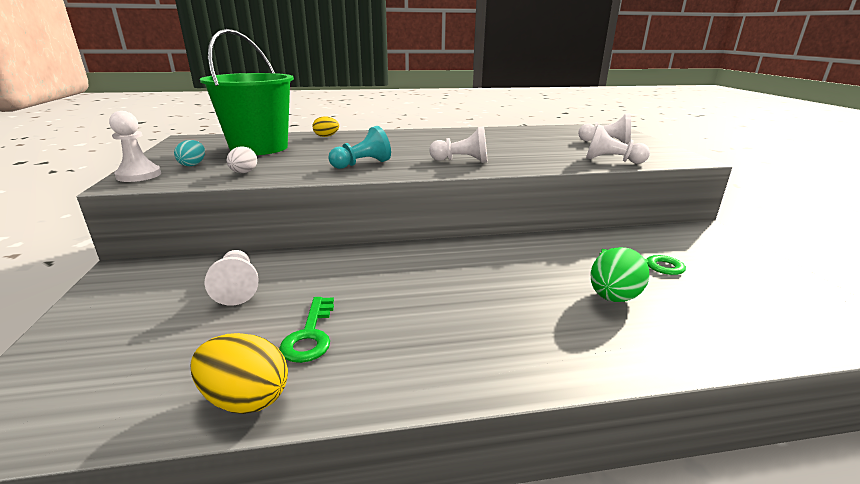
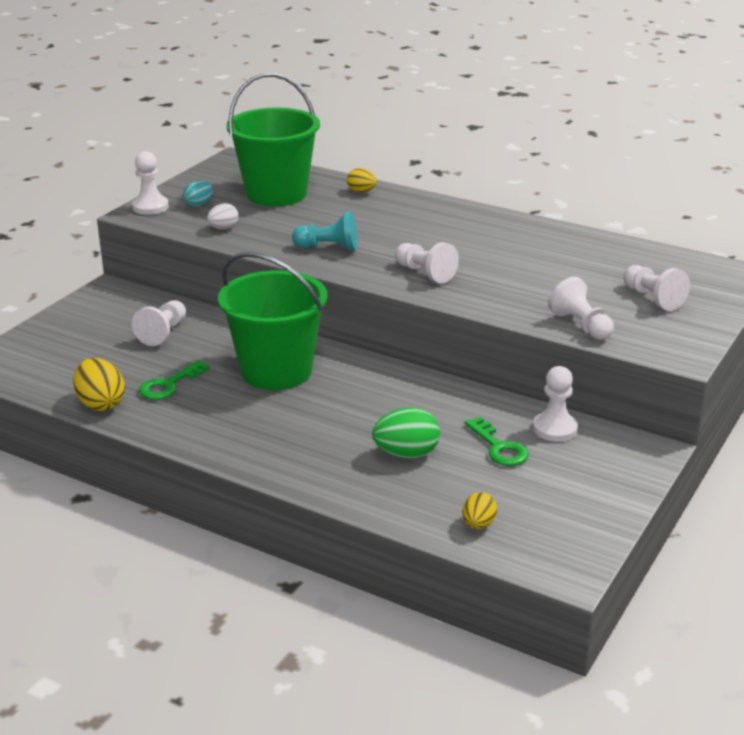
camera: 40 degrees right, 5 degrees up
(400, 278) = (276, 371): none -> green bucket
(646, 239) = (555, 429): none -> white pawn
(768, 327) = (478, 524): none -> yellow egg

